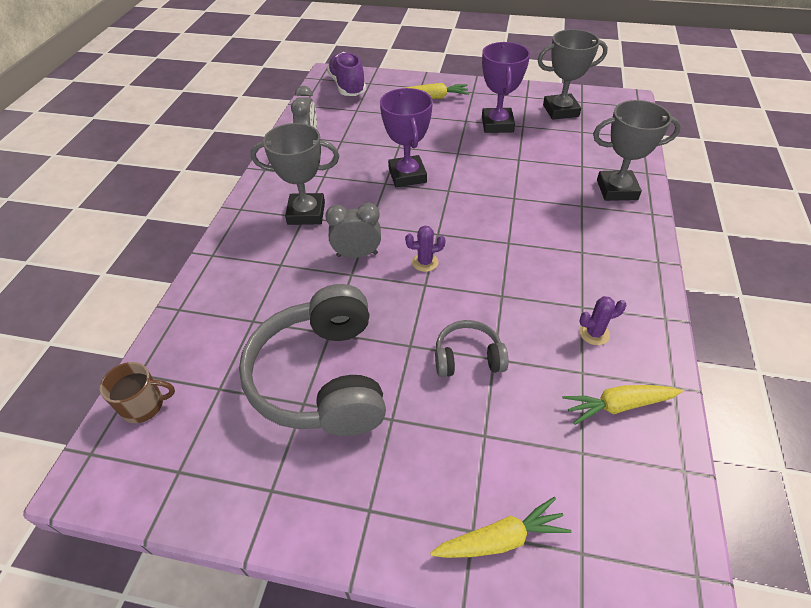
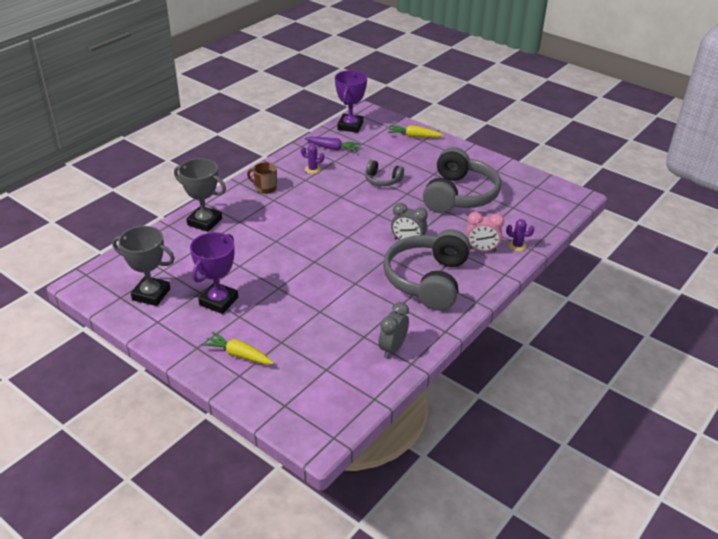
camera: 155 degrees left, 10 degrees down
(144, 405) = (552, 212): brown mug -> brown mug (265, 188)
(252, 280) = (481, 250): none -> pink clock
(306, 213) = (427, 280): grey trophy -> grey headphones
(347, 86) = (312, 409): purple shoe -> none
(407, 175) = (334, 282): purple trophy -> purple trophy (350, 126)
(425, 262) = (369, 224): purple cactus -> purple cactus (517, 246)
(618, 405) = (332, 148): yellow carrot -> purple carrot

